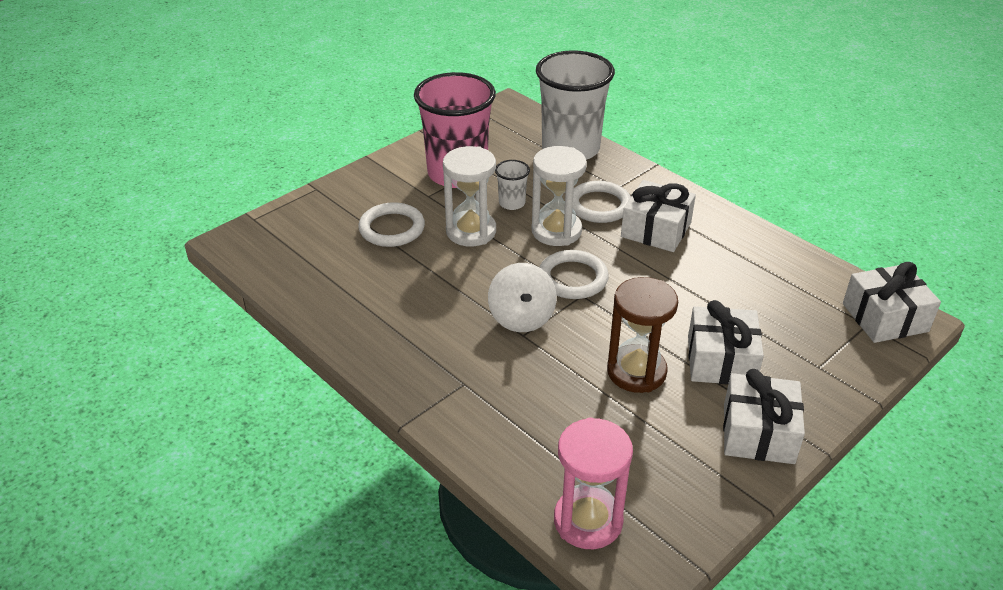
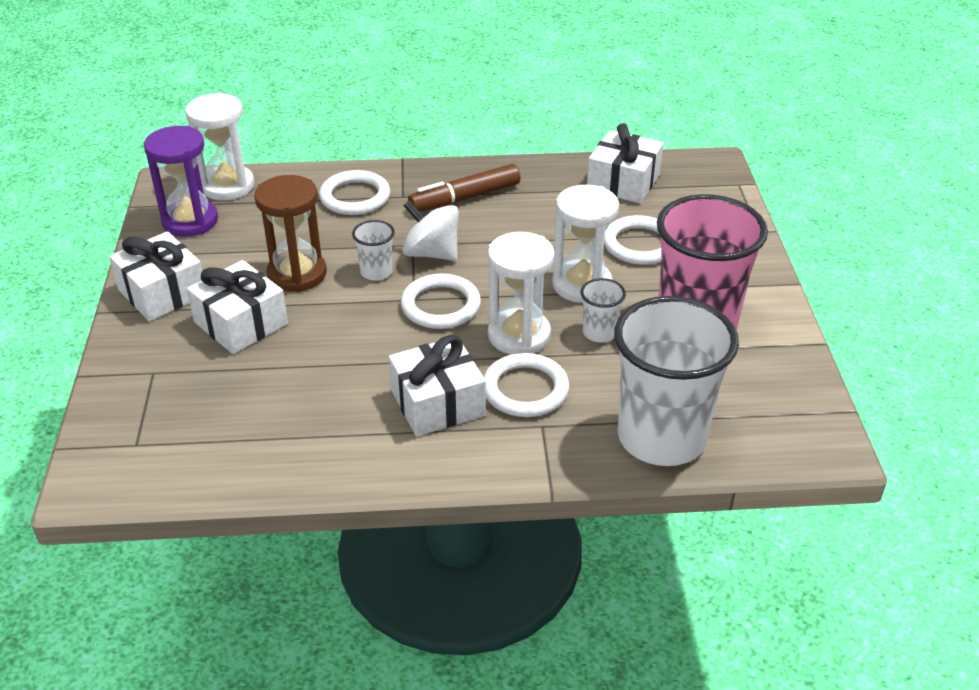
camera: 130 degrees right, 0 degrees up
(426, 344) = (464, 198): none -> brown marker
(500, 412) = (355, 197): none -> white ring
(579, 331) = (376, 272): none -> white cup
(588, 521) = (227, 186): pink hourglass -> white hourglass
(666, 500) = (190, 221): none -> purple hourglass
(885, 317) = (121, 464): white gift -> white gift (623, 182)

